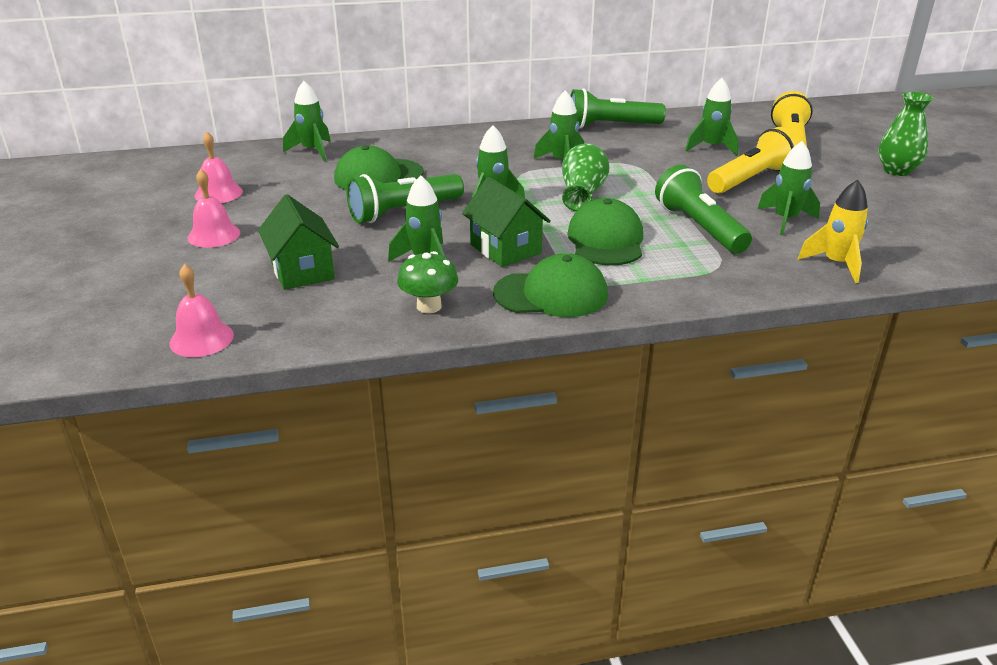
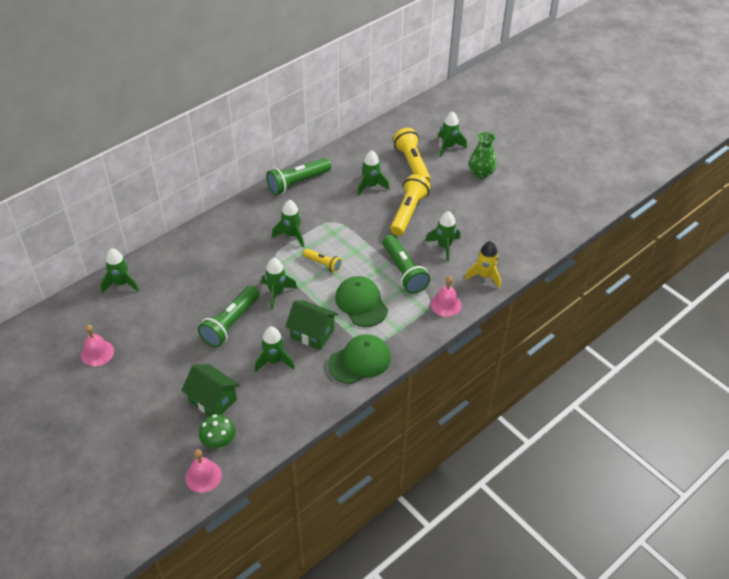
camera: 30 degrees left, 15 degrees up
(214, 235) = (132, 393): pink bell -> pink bell (446, 304)
(378, 176) = (187, 294): green cap -> none
(429, 306) = (304, 398): green mushroom -> green mushroom (219, 442)
(582, 194) = (323, 264): green vase -> yellow flashlight
(699, 228) = (403, 271): green flashlight -> green flashlight turned 150 degrees counterclockwise
(858, 140) = (448, 147): none -> green rocket

